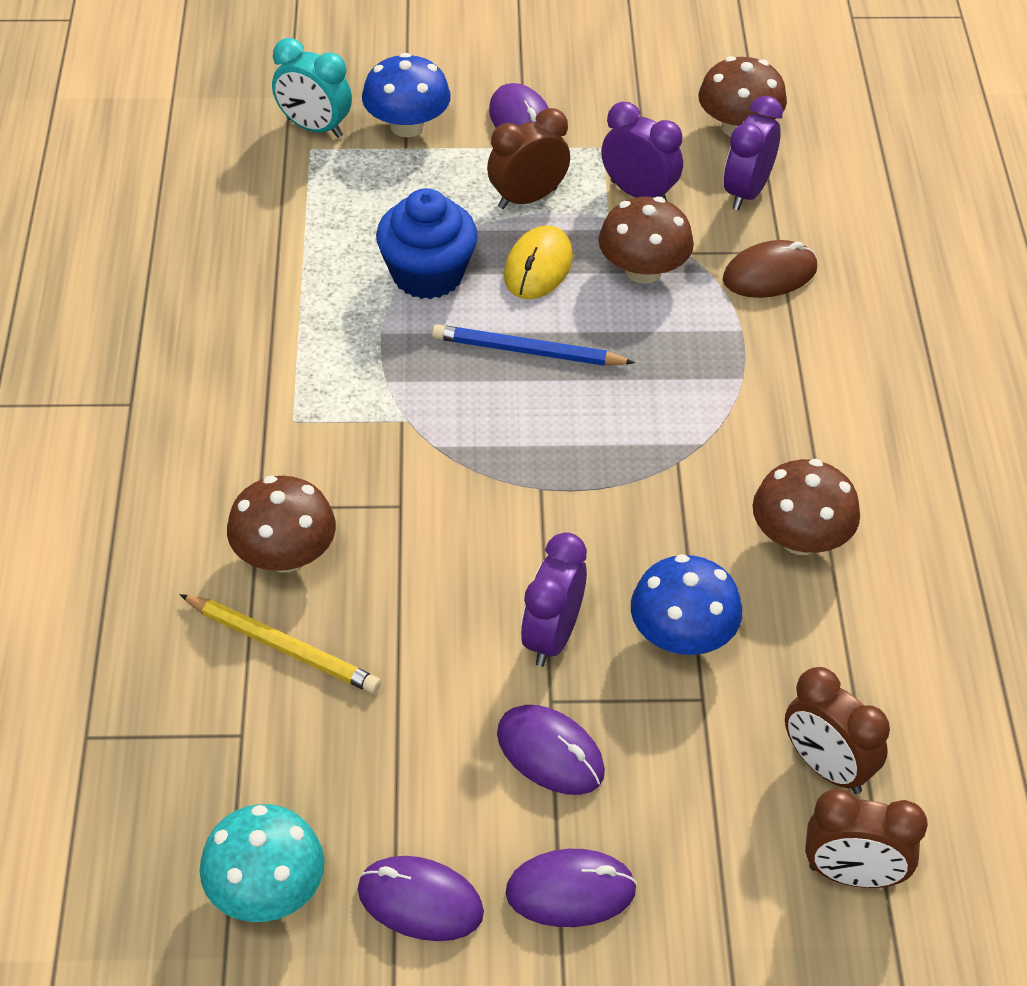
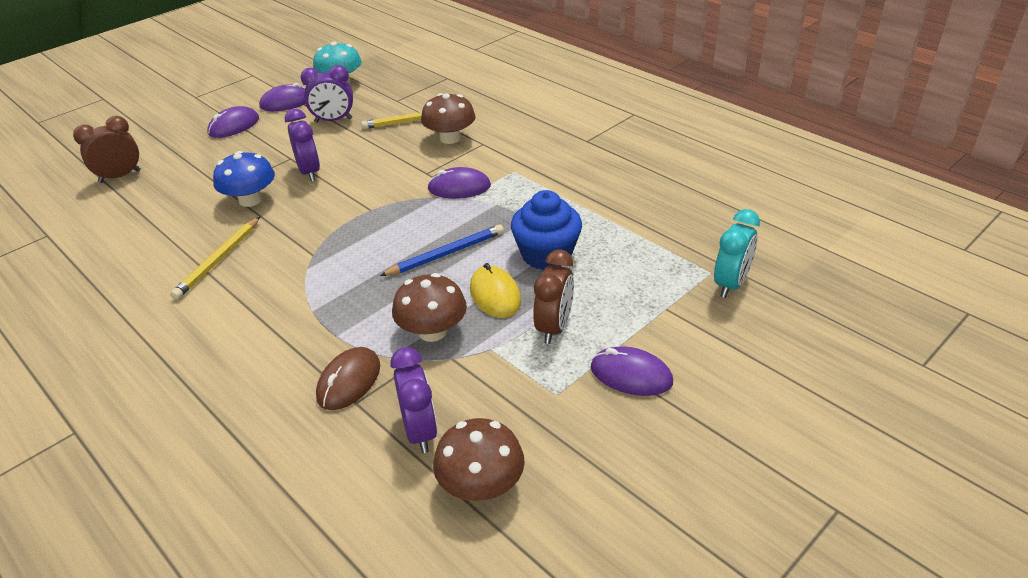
camera: 140 degrees right, 10 degrees down
(314, 128) = (731, 284): turquoise clock -> turquoise clock turned 135 degrees clockwise
(407, 126) = (688, 321): blue mushroom -> none
(550, 753) = (275, 147): purple mouse -> purple mouse (459, 187)
(639, 193) = (491, 378): purple clock -> purple clock (333, 120)
(800, 538) = (218, 260): brown mushroom -> yellow pencil
(827, 767) = (150, 196): brown clock -> none

